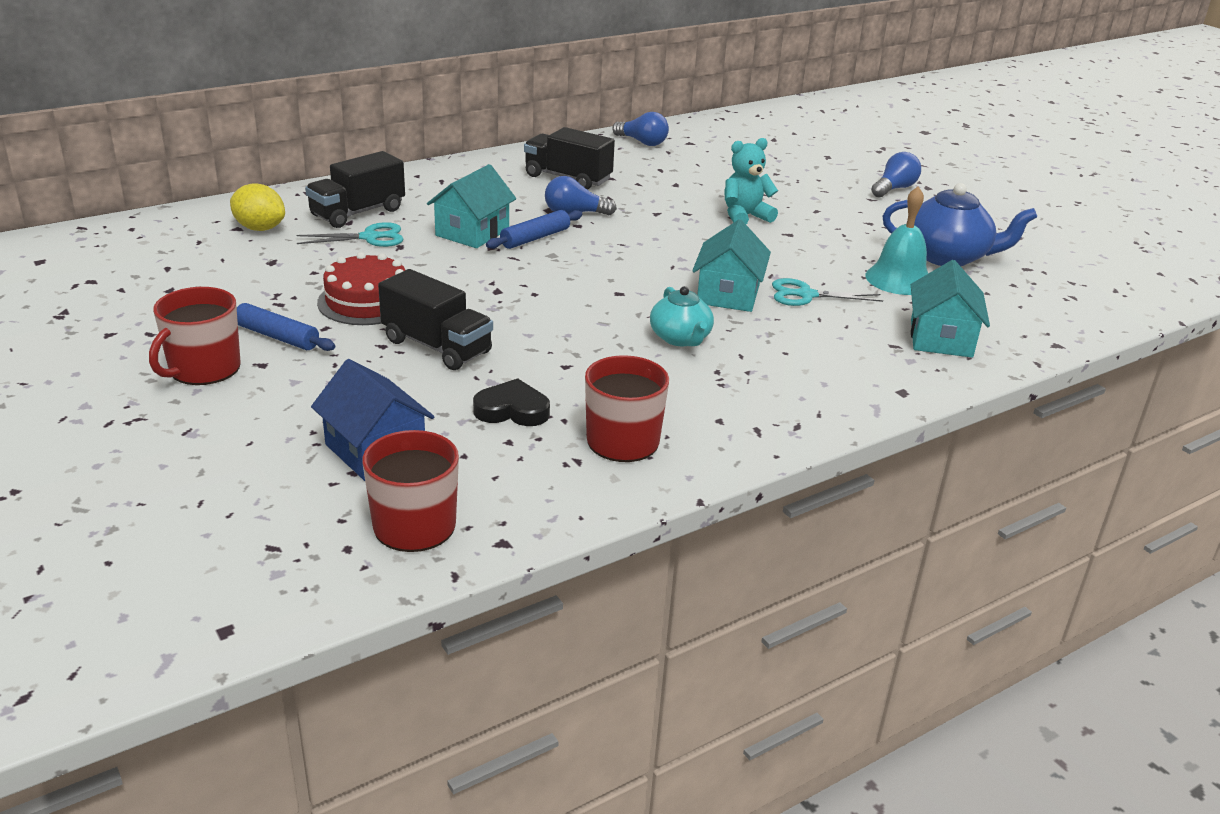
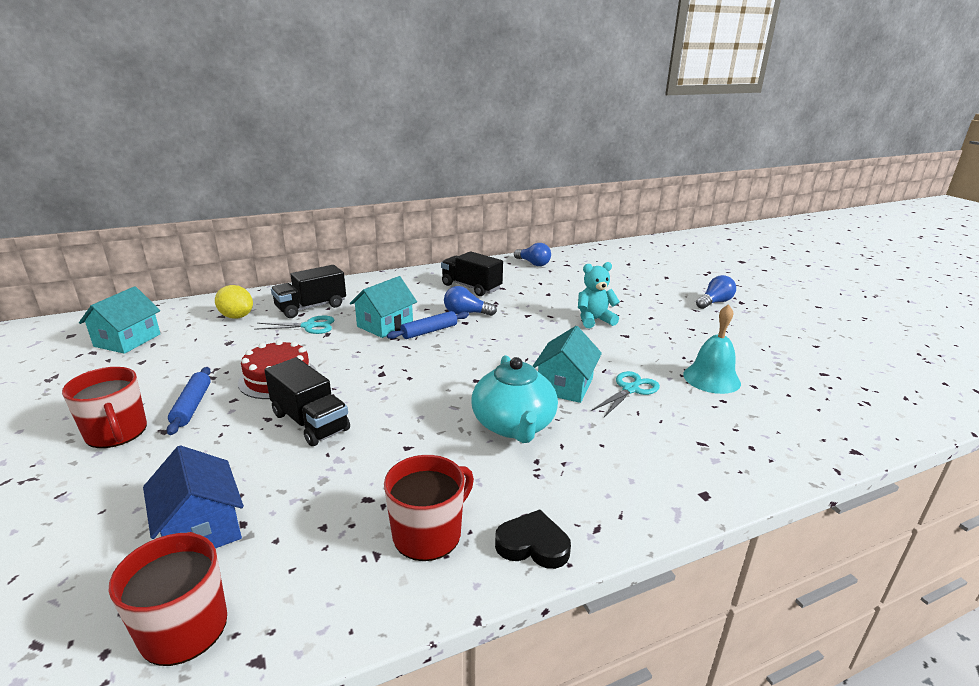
camera: 10 degrees right, 5 degrees down
(203, 369) = (117, 432): red mug -> red mug turned 75 degrees counterclockwise
(277, 337) = (192, 406): blue rolling pin -> blue rolling pin turned 45 degrees clockwise
(512, 410) = (342, 491): black heart -> black heart (533, 545)
(680, 338) = (514, 425): turquoise teapot -> turquoise teapot, size x1.58
(806, 295) = (630, 389): turquoise scissors -> turquoise scissors turned 120 degrees clockwise
(941, 338) = (745, 438): turquoise house -> turquoise house (127, 340)
(947, 257) = (754, 360): blue teapot -> none

